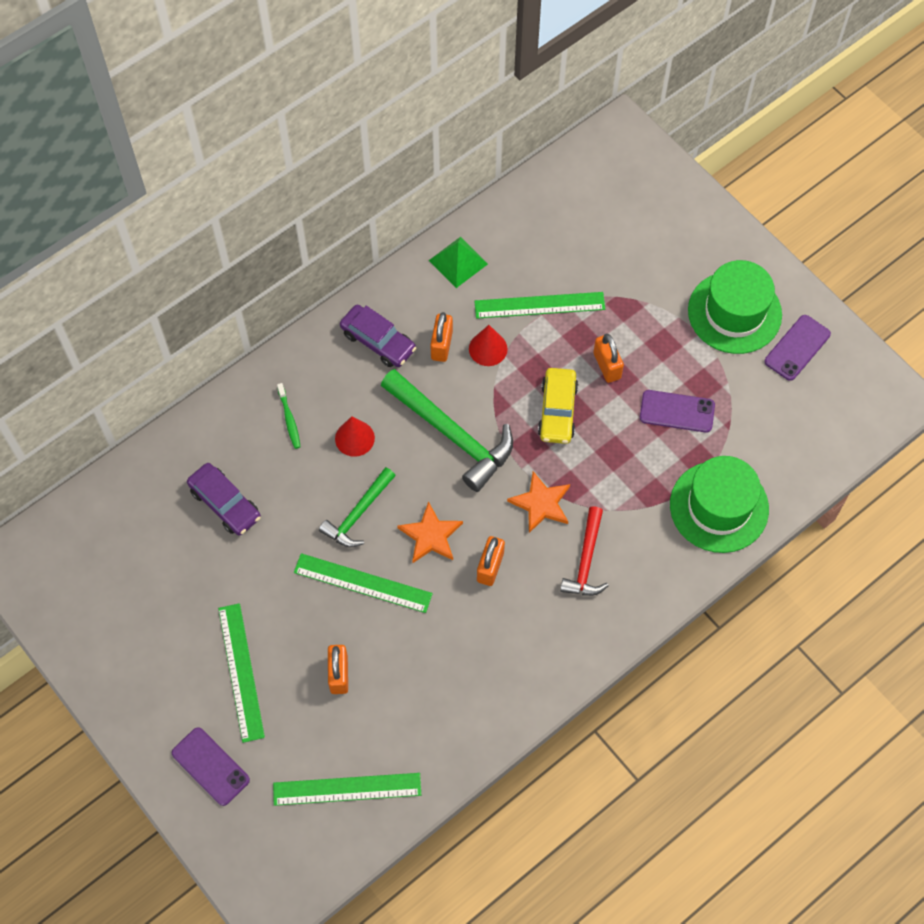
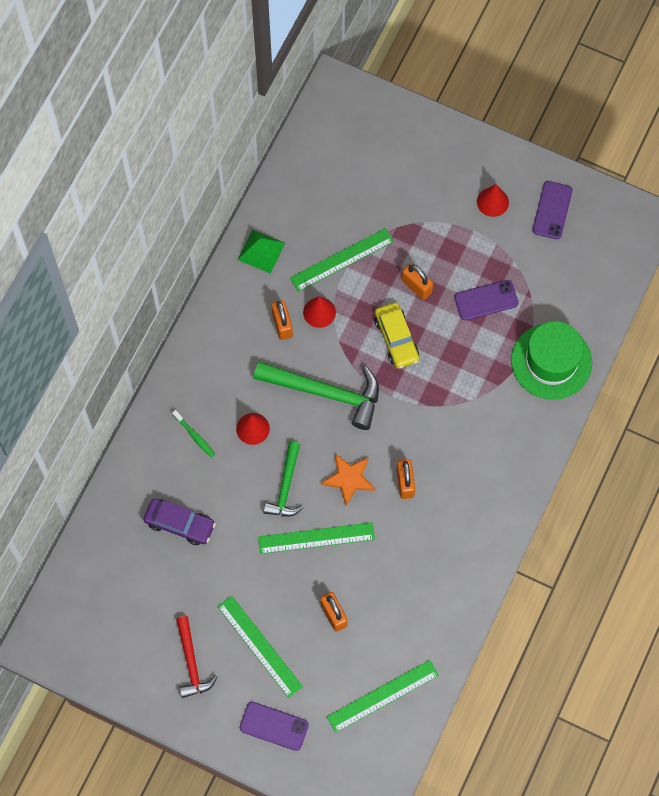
camera: 25 degrees left, 5 degrees up
(378, 341) = (231, 343): purple car -> none
(541, 503) = (419, 417): orange star -> none
(586, 560) = (473, 446): red hammer -> red hammer (191, 662)
(734, 312) = (492, 202): green hat -> red cone

